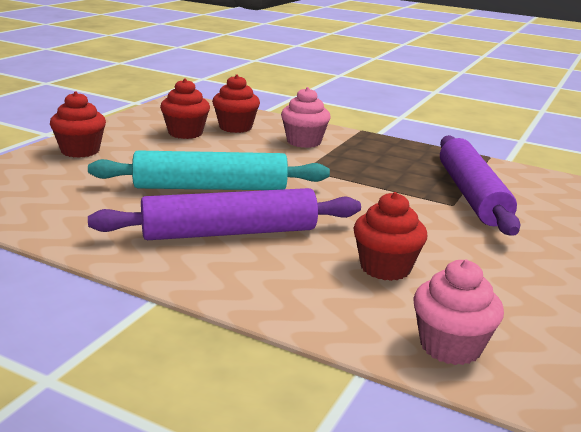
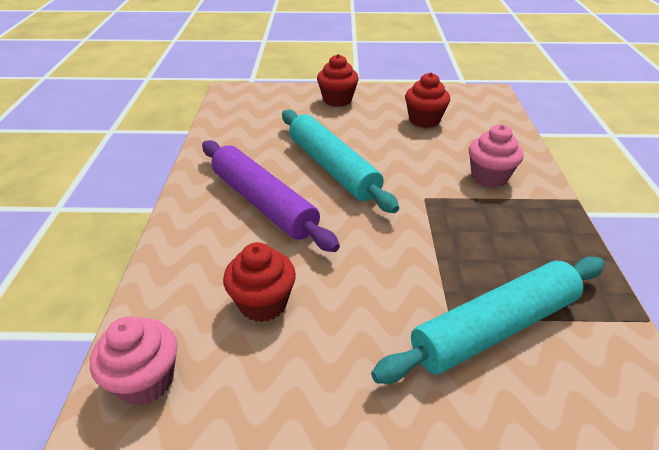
camera: 65 degrees right, 15 degrees up
(235, 127) = (470, 135): red cupcake -> none
(471, 195) = (494, 328): purple rolling pin -> turquoise rolling pin

